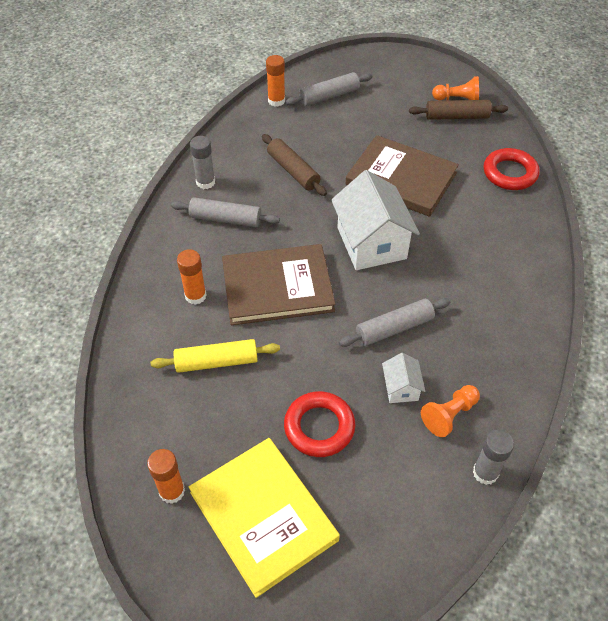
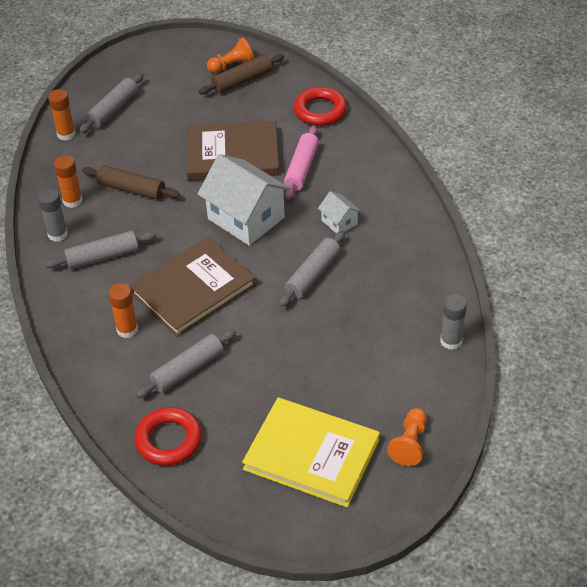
camera: 30 degrees left, 5 degrees down
(172, 491) = (227, 476): orange glue stick -> orange glue stick (72, 201)
(216, 362) = (188, 370): yellow rolling pin -> grey rolling pin
(319, 427) = (307, 374): red ring -> red ring (168, 440)
(401, 388) = (349, 315): white house -> white house (339, 222)
(449, 415) = (399, 315): orange pawn -> orange pawn (409, 444)
(455, 220) = (301, 168): none -> pink rolling pin

